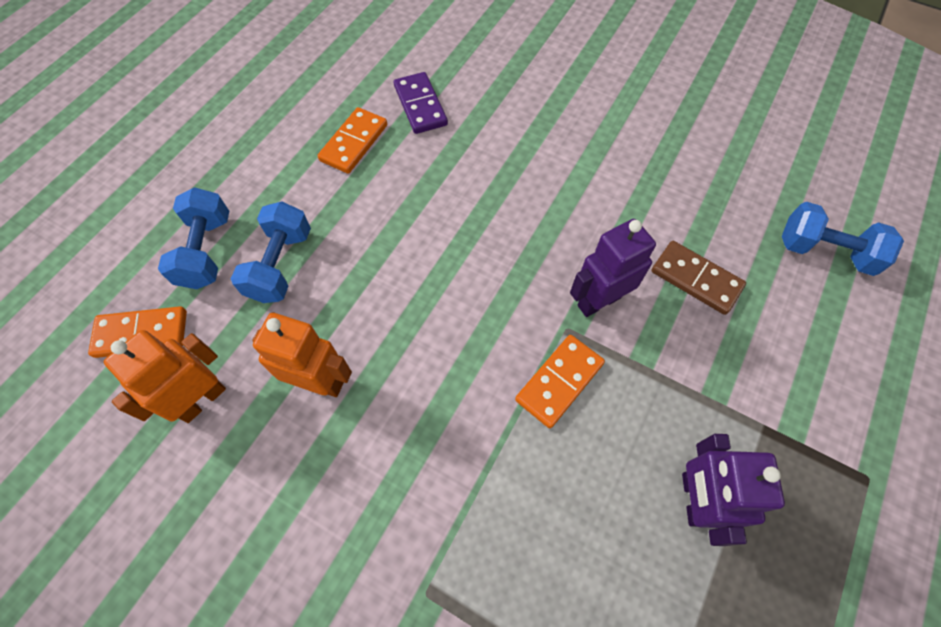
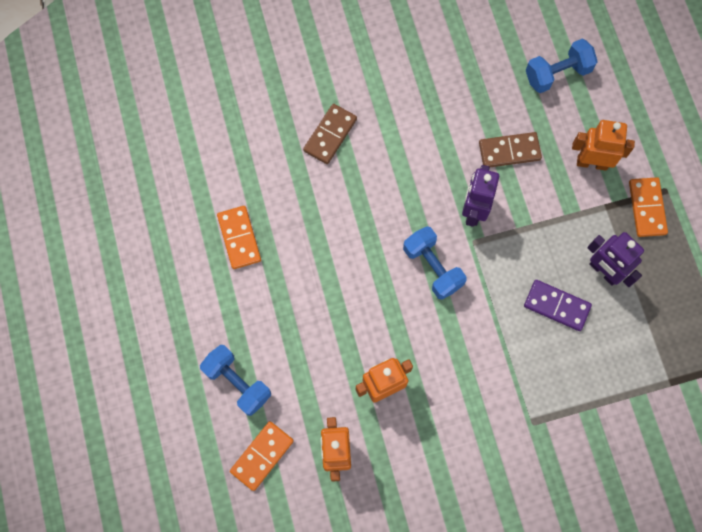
camera: 45 degrees left, 10 degrees up
(280, 265) = (289, 350): blue dumbbell -> blue dumbbell (432, 267)
(420, 105) = (249, 175): purple domino -> purple domino (557, 306)
(525, 129) = (330, 135): none -> brown domino
(559, 381) = (496, 272): orange domino -> orange domino (646, 208)
(788, 368) = (592, 162): none -> orange robot

